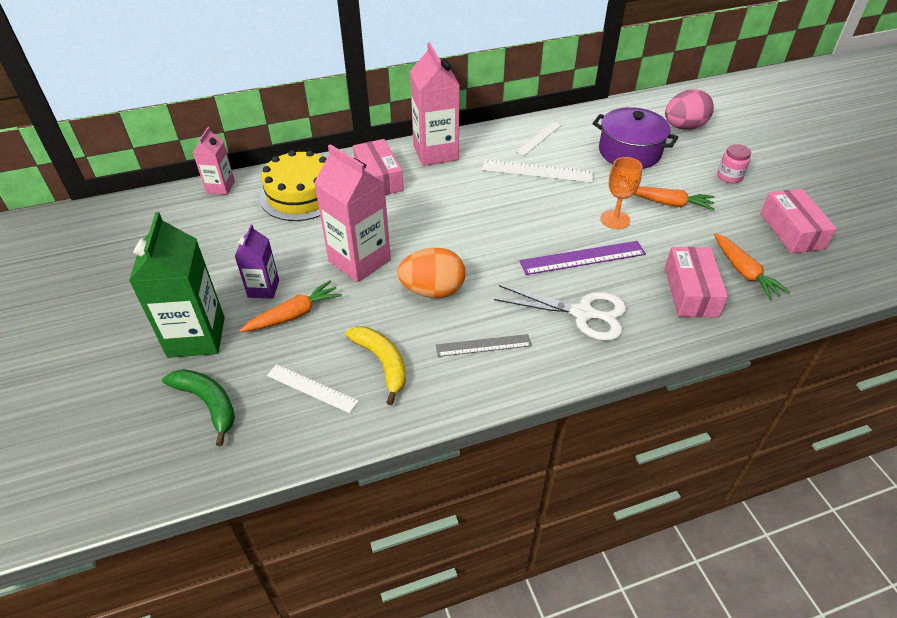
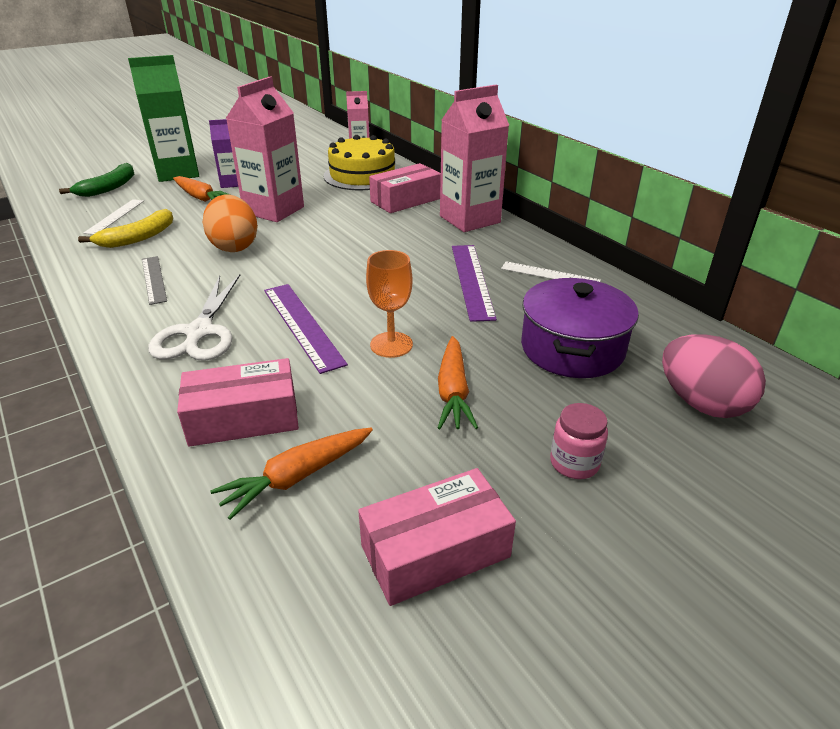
camera: 75 degrees right, 10 degrees down
(537, 171) = (472, 280): white ruler -> purple ruler

